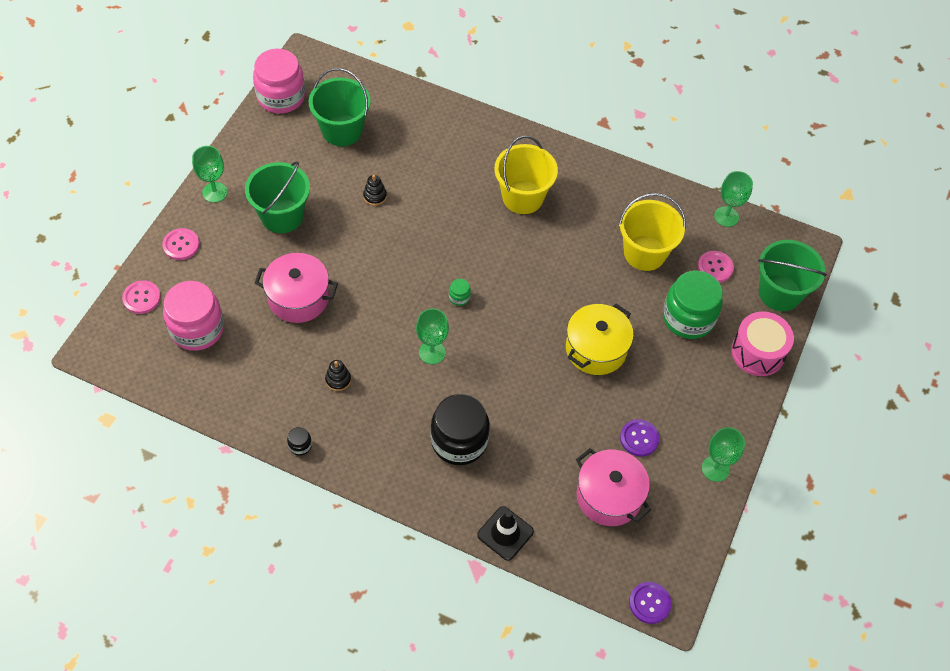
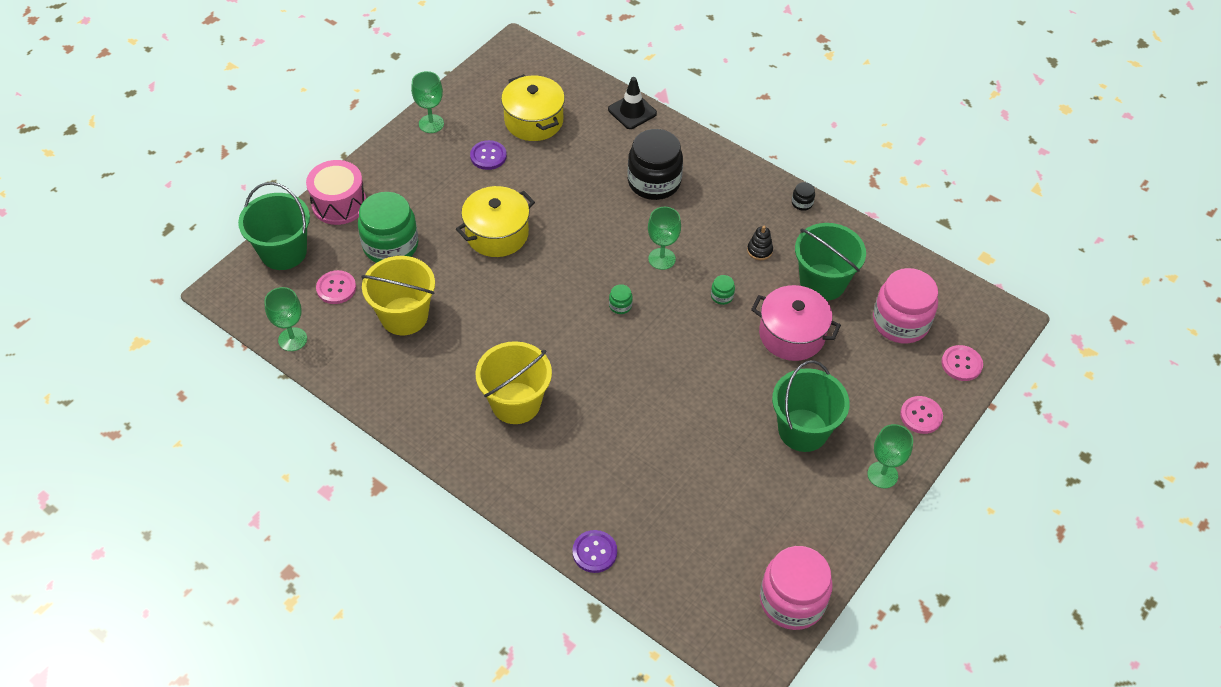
camera: 165 degrees left, 5 degrees down
(342, 130) = (717, 533): green bucket -> green bucket (822, 282)
(368, 324) = (722, 296): none -> green jar
(375, 196) = (690, 435): black stacking toy -> none
(609, 496) = (534, 121): pink pot -> yellow pot
(649, 603) = (530, 51): purple button -> purple button (594, 552)

